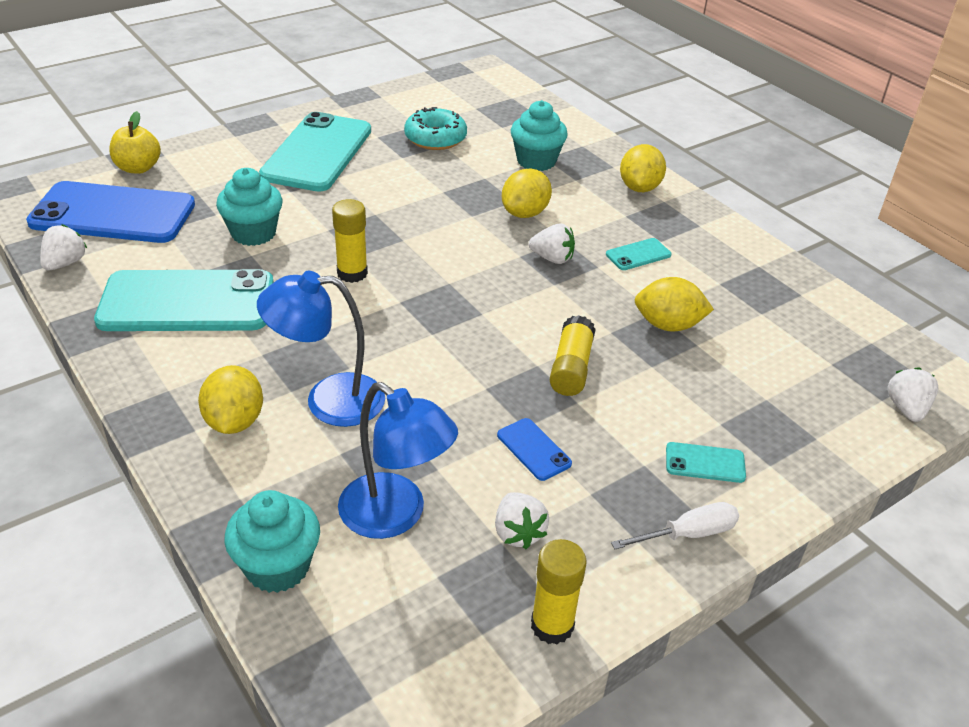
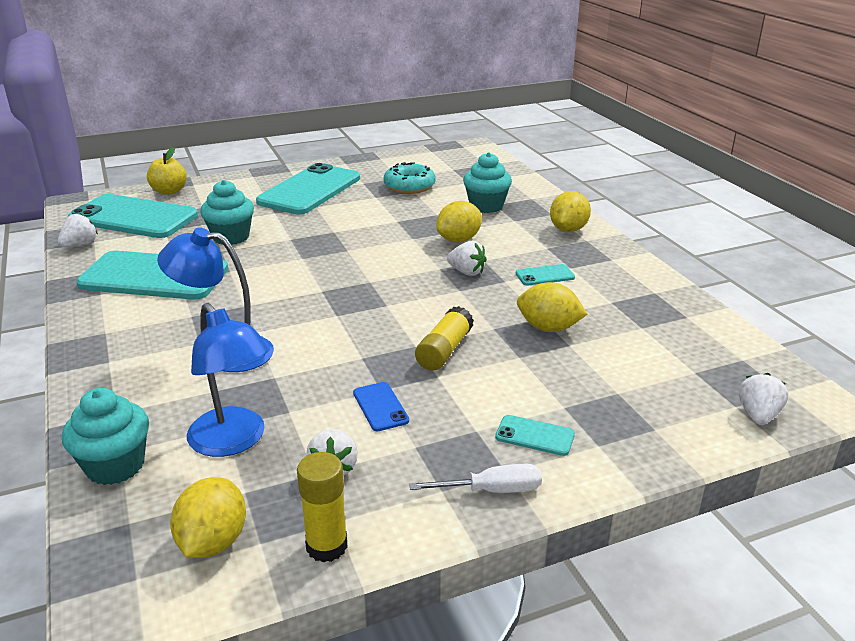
camera: 15 degrees right, 10 degrees down
(113, 214) = (133, 217): blue phone -> turquoise phone
(234, 421) = (142, 359): yellow lemon -> yellow lemon (213, 542)
(352, 273) = (293, 269): yellow glue stick -> none

